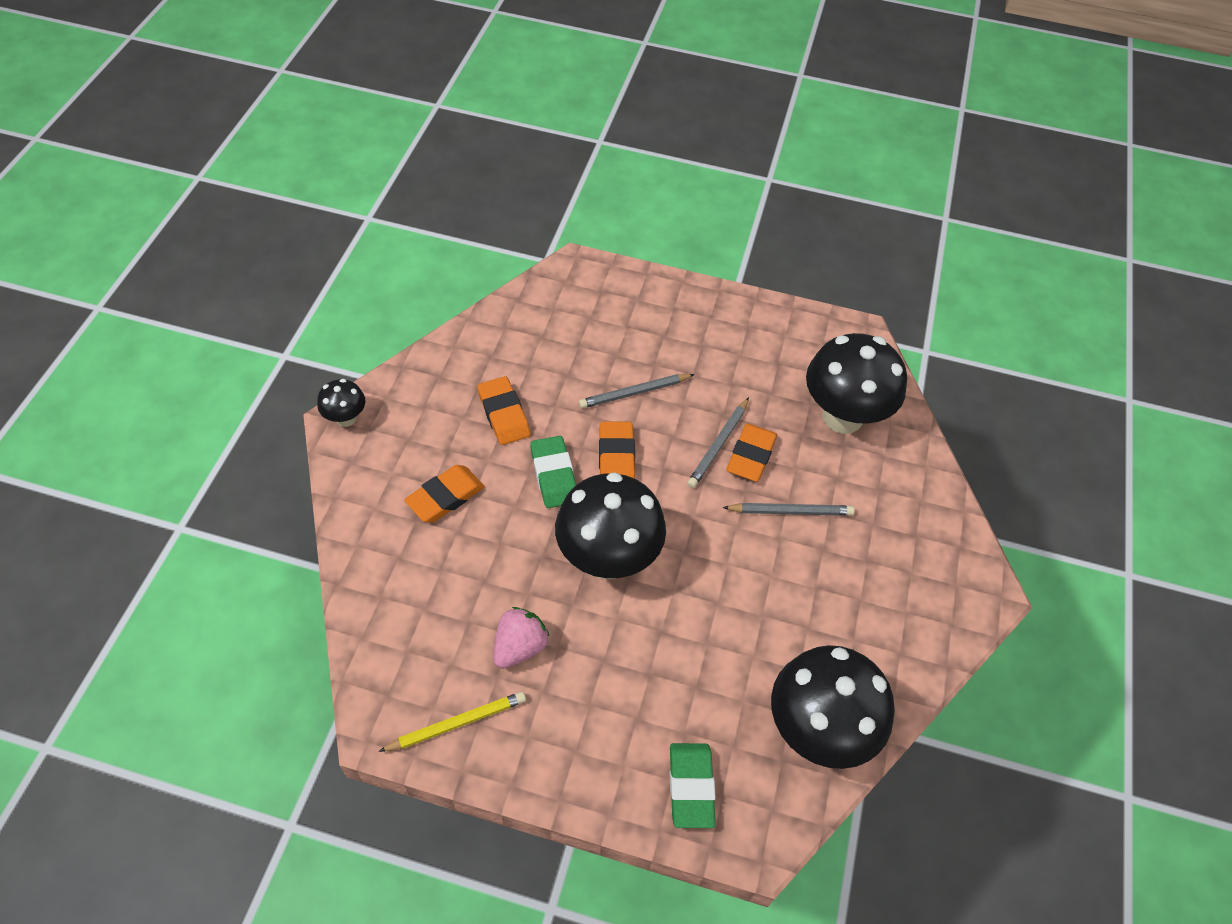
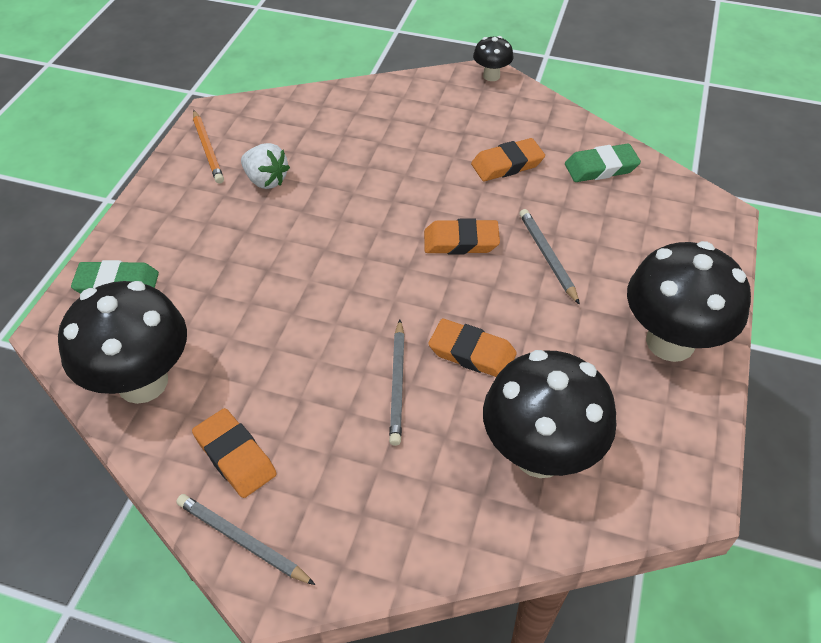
camera: 95 degrees right, 5 degrees down
(445, 497) = (414, 133): orange eraser -> orange eraser (235, 456)
(457, 723) = (208, 149): yellow pencil -> orange pencil
(520, 647) = (266, 180): pink strawberry -> white strawberry
(554, 475) = (439, 198): green eraser -> green eraser (601, 167)
(608, 559) = (346, 234): black mushroom -> black mushroom (670, 342)
(718, 445) = (484, 324): grey pencil -> grey pencil (242, 540)

